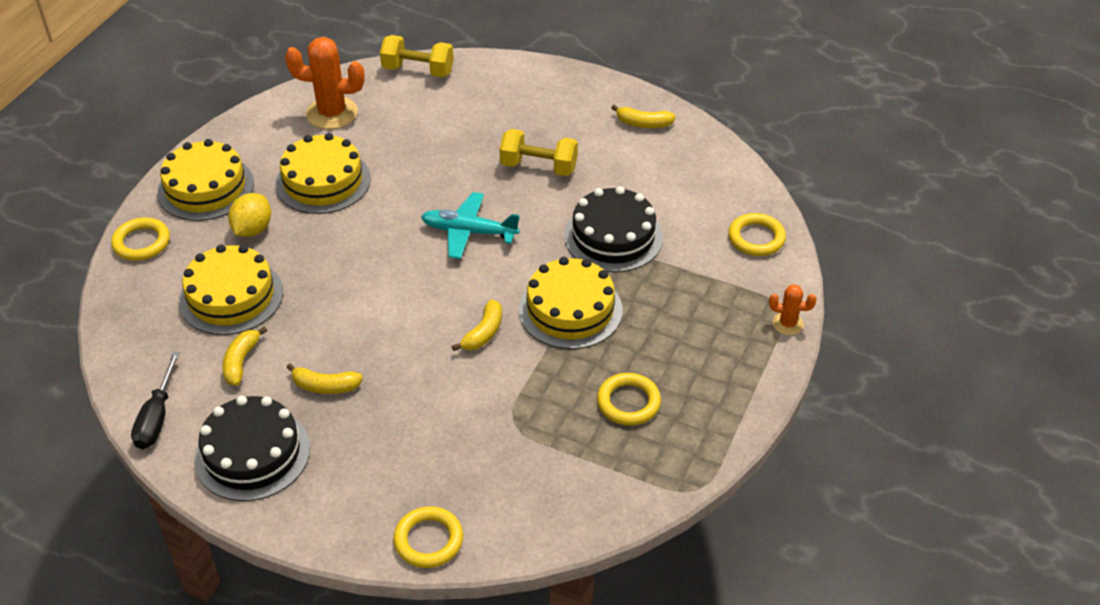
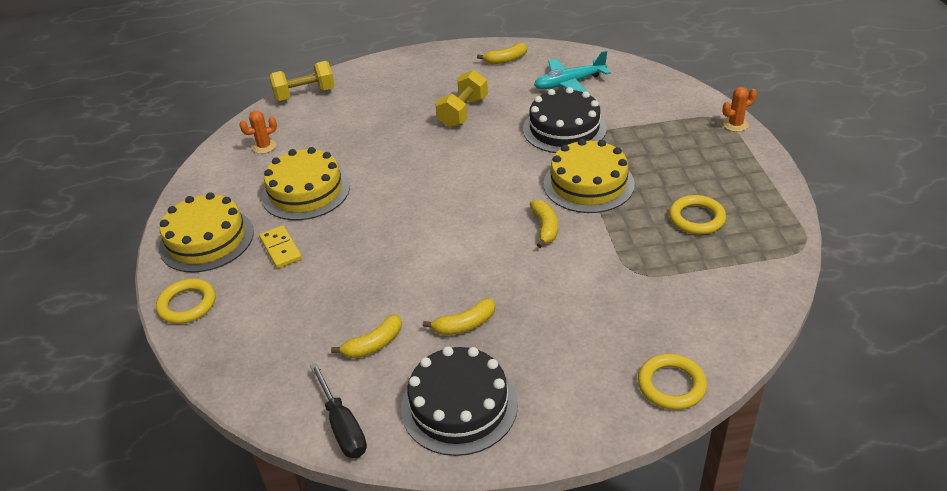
camera: 30 degrees left, 5 degrees down
(231, 296) = (313, 303): yellow cake -> none
(241, 361) = (373, 344): yellow banana -> yellow banana turned 105 degrees counterclockwise
(253, 229) = (280, 249): yellow lemon -> yellow domino
(332, 113) = (264, 146): orange cactus -> orange cactus, size x0.51
(468, 232) = (458, 172): turquoise plane -> turquoise plane (569, 83)
(539, 167) = (463, 112): yellow dumbbell -> yellow dumbbell turned 45 degrees counterclockwise
(756, 238) = (656, 89): yellow ring -> none

